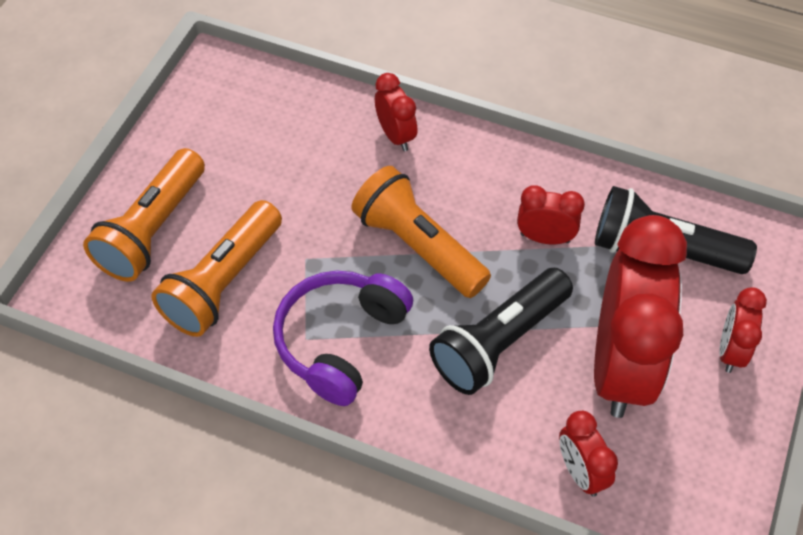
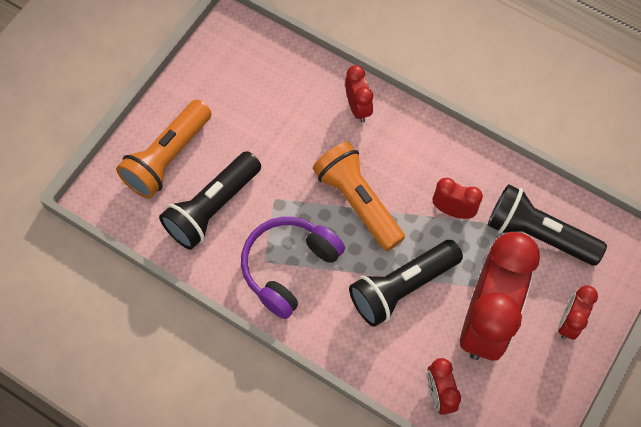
camera: 10 degrees right, 10 degrees up
(223, 282) = (212, 208): orange flashlight -> black flashlight

